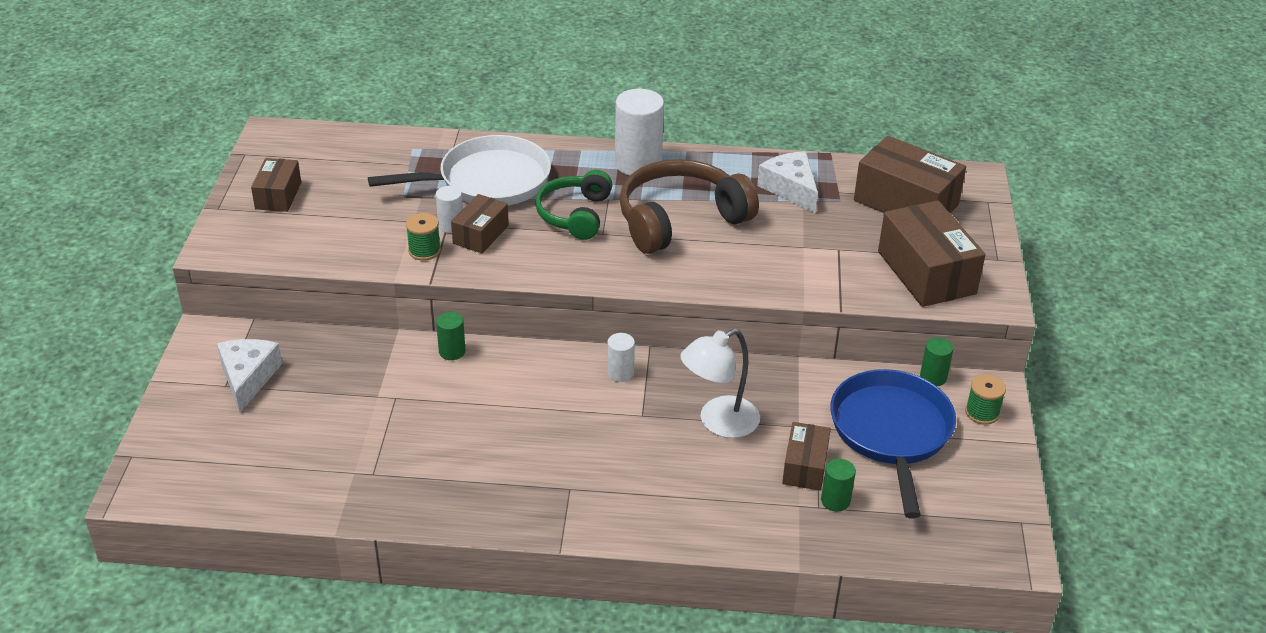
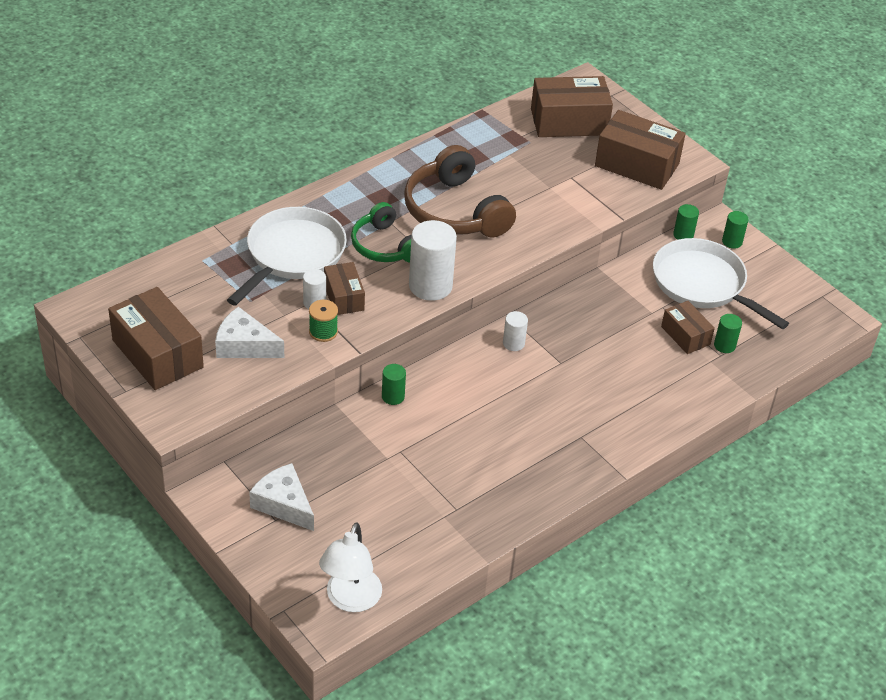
camera: 45 degrees left, 5 degrees up
(278, 195) = (157, 354): brown box -> brown box, size x1.75
(638, 164) = (374, 184): white cylinder -> white cylinder (430, 286)
(680, 220) = (455, 211): brown headphones -> brown headphones turned 45 degrees counterclockwise
(718, 422) = (608, 339): white lamp -> white lamp (350, 600)
(790, 188) = (491, 149): white cheese -> white cheese (244, 345)
(891, 432) = (703, 284): blue pan -> white pan
(982, 413) = (732, 242): green spool -> green cylinder

